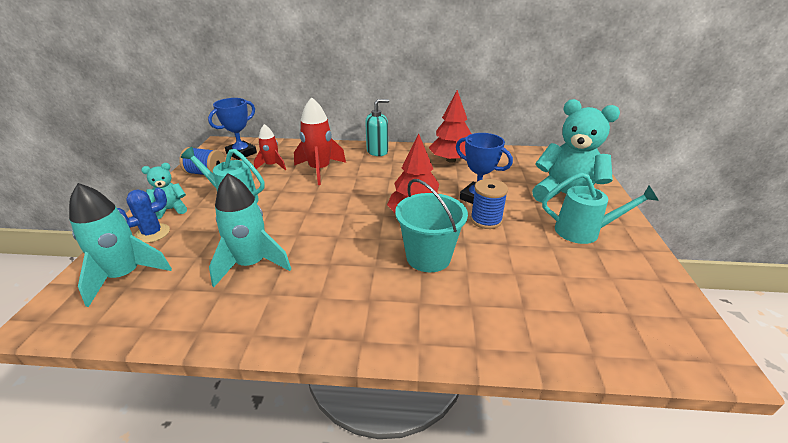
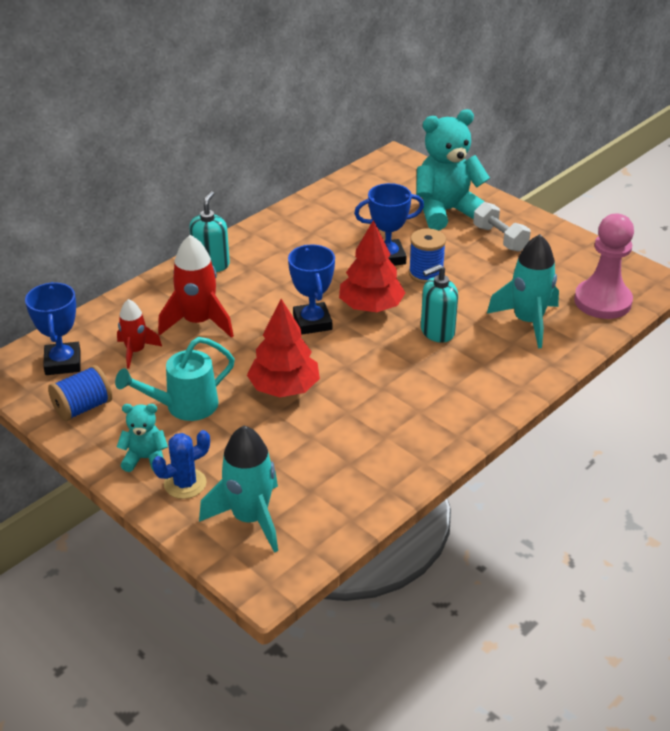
camera: 50 degrees left, 5 degrees up
(152, 233) = (185, 484): blue cactus -> blue cactus turned 60 degrees clockwise
(170, 210) = (145, 458): turquoise teddy bear -> turquoise teddy bear turned 75 degrees clockwise
(251, 264) = (328, 433): turquoise rocket -> turquoise rocket (527, 321)
(368, 203) = (312, 322): none -> blue trophy
(428, 257) = (437, 332): turquoise bucket -> turquoise soap dispenser
(451, 160) = (300, 231): red tree -> red tree (284, 388)
(584, 231) = (500, 238): turquoise watering can -> white dumbbell
(615, 334) = (602, 301): none -> pink pawn

